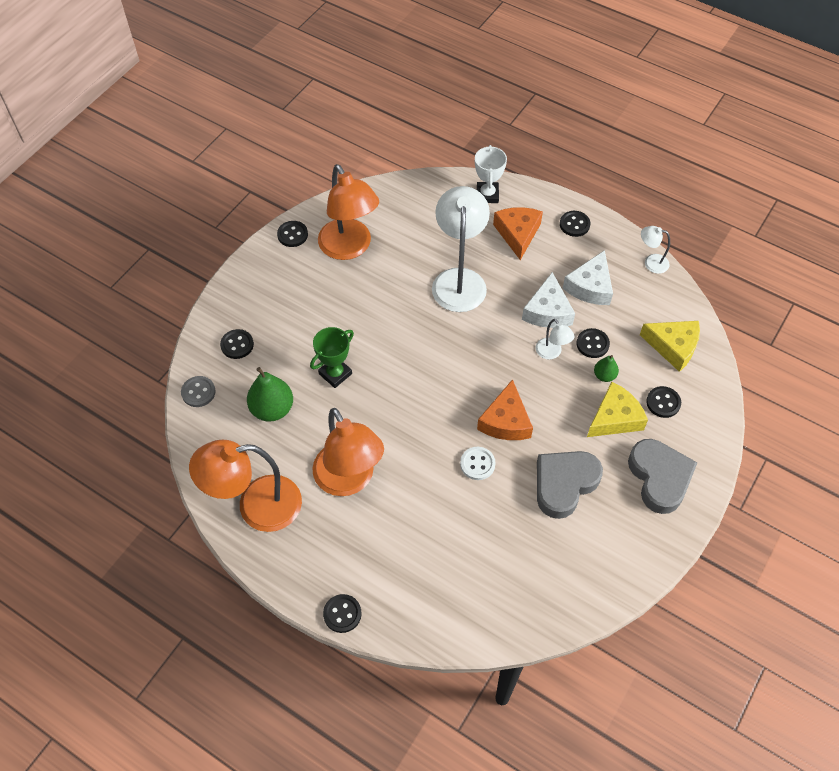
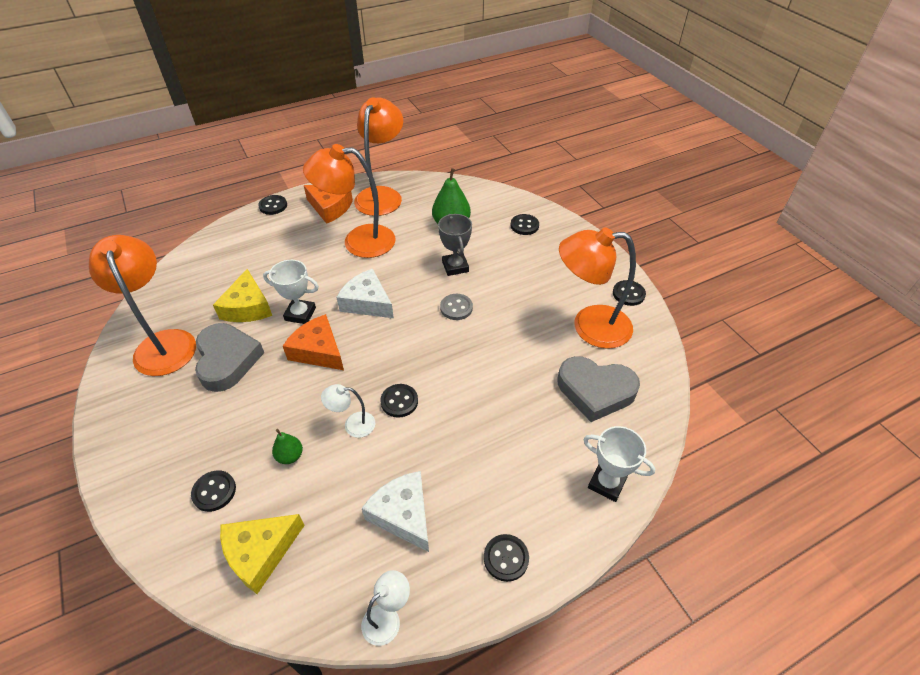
camera: 120 degrees right, 10 degrees down
(198, 392) = (495, 196): grey button -> grey button (456, 308)
(335, 374) = (455, 267): green trophy -> grey trophy
(459, 280) = (496, 393): white lamp -> none
(477, 464) = (300, 314): white button -> white trophy
(517, 234) = (527, 482): orange cheese -> orange cheese (330, 208)
(547, 311) = (403, 450): white cheese -> white cheese (367, 302)
(586, 553) = (163, 343): none -> orange lamp
(592, 344) = (332, 468): black button -> black button (399, 401)
(614, 418) = (242, 436): yellow cheese -> yellow cheese (247, 307)
(659, 478) = (156, 434): grey heart -> grey heart (595, 391)

